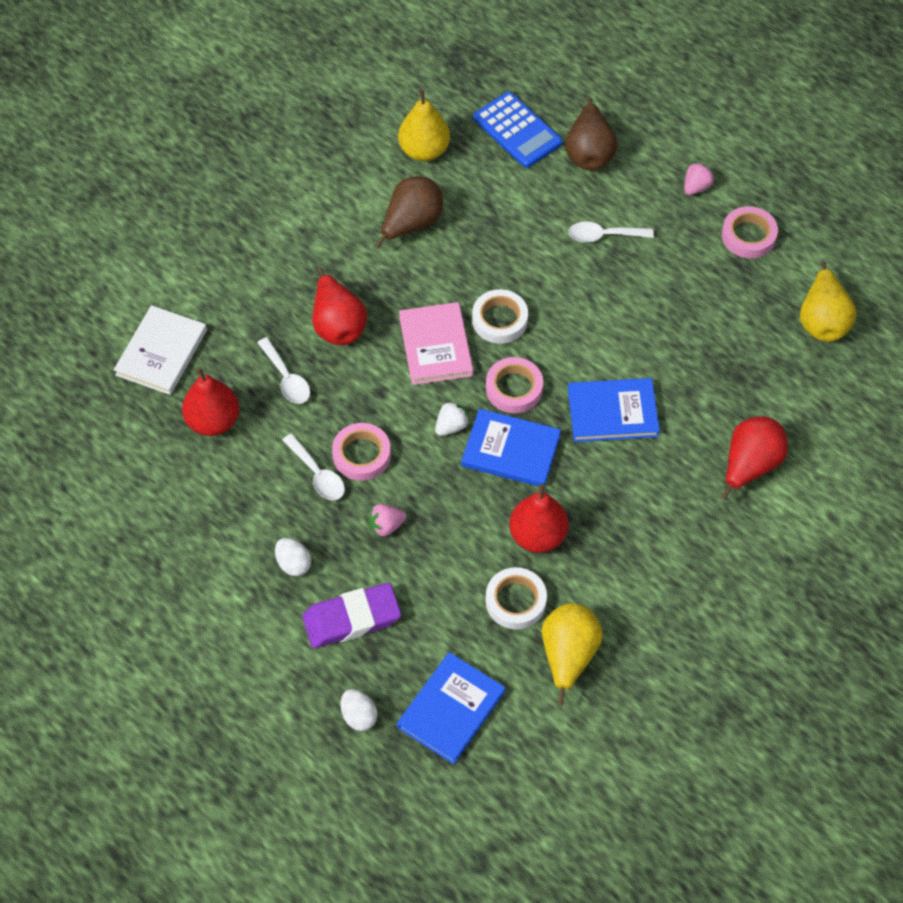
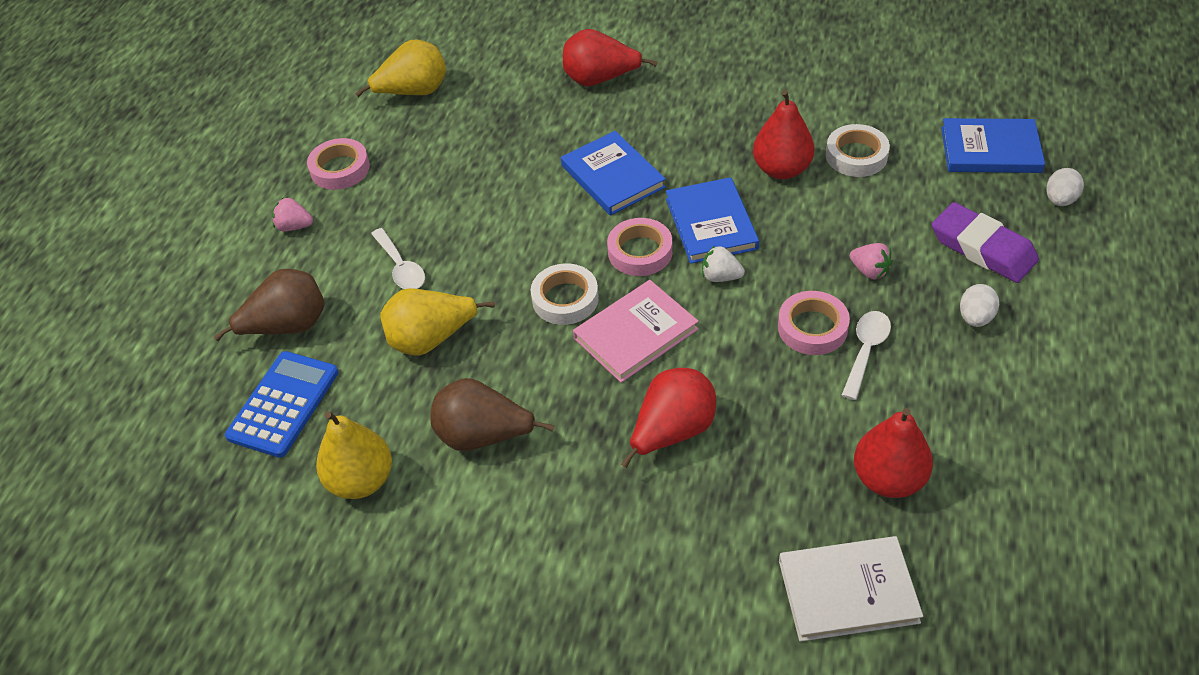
camera: 115 degrees left, 10 degrees down
(286, 378) = (778, 441): white spoon -> none
(568, 655) = (872, 107): yellow pear -> yellow pear (431, 339)

